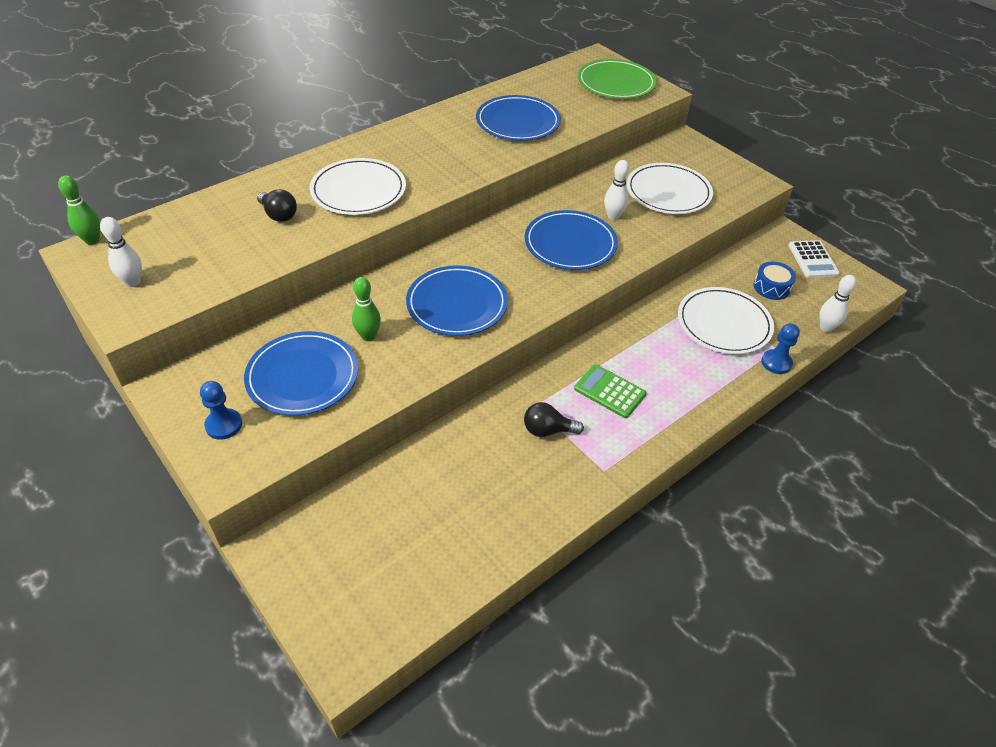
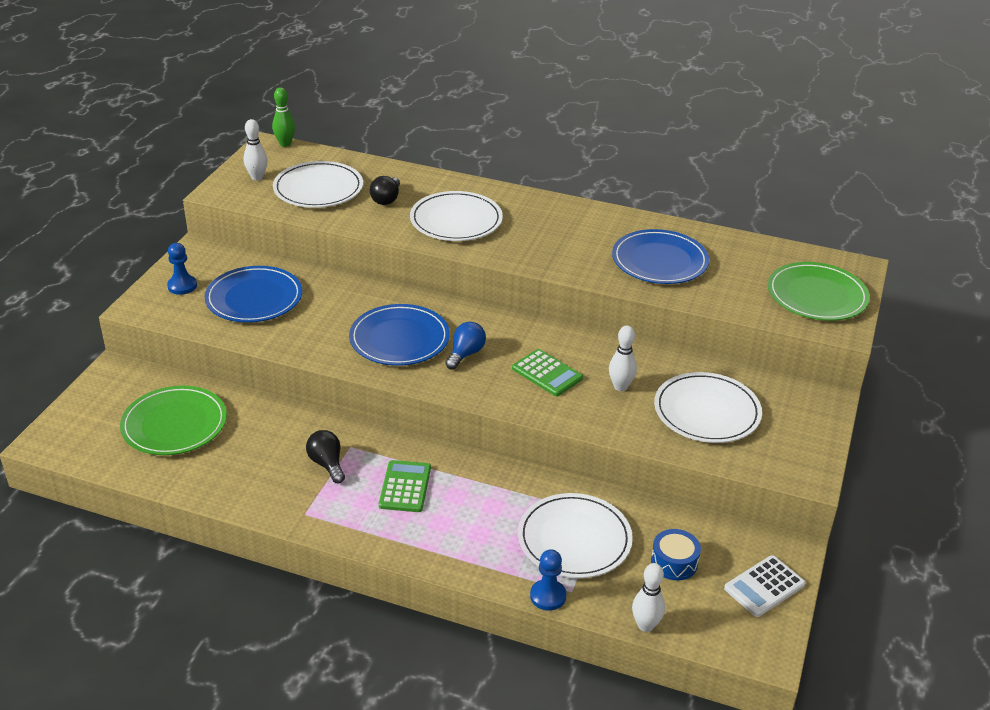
camera: 60 degrees right, 10 degrees down
(208, 249) = (318, 188): none -> white plate
(368, 336) = (321, 310): green bowling pin -> none
(406, 526) = (174, 424): none -> green plate
(510, 275) = (465, 354): none -> blue light bulb
(570, 243) = (547, 373): blue plate -> green calculator

